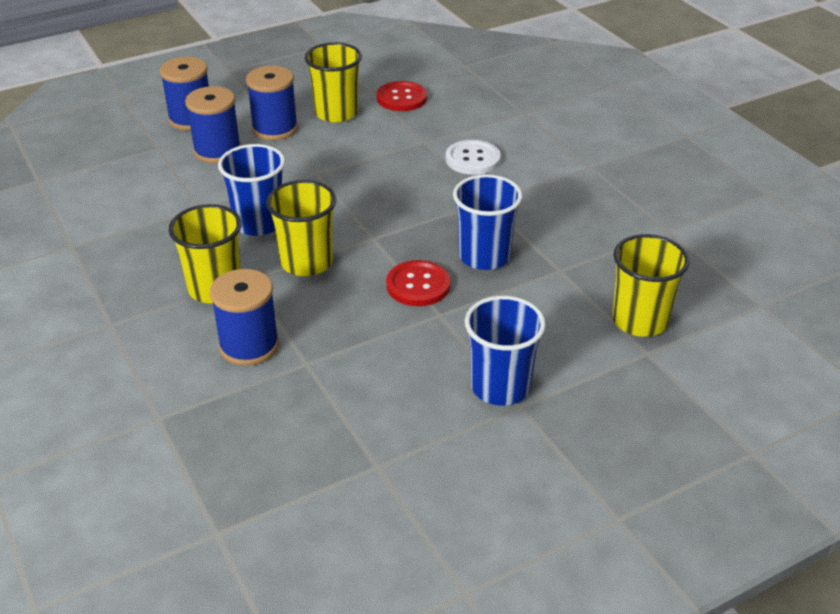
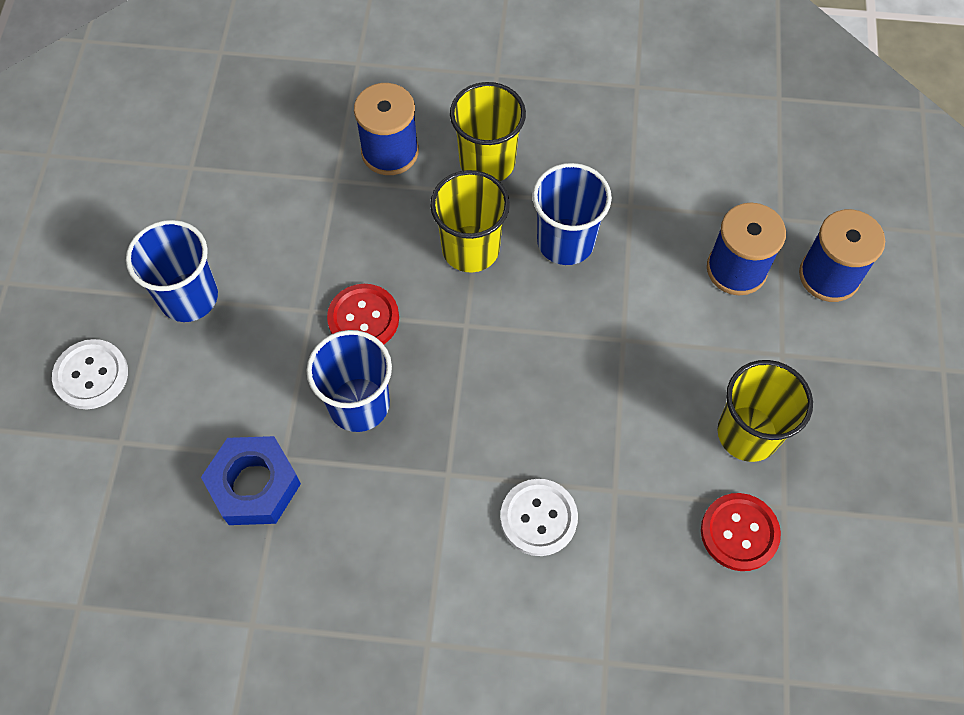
camera: 125 degrees right, 25 degrees up
(275, 128) = (751, 348): blue spool -> none
(592, 272) = (254, 485): none -> blue nut
(623, 401) = (91, 375): none -> white button
(639, 320) = (159, 470): yellow cup -> none

